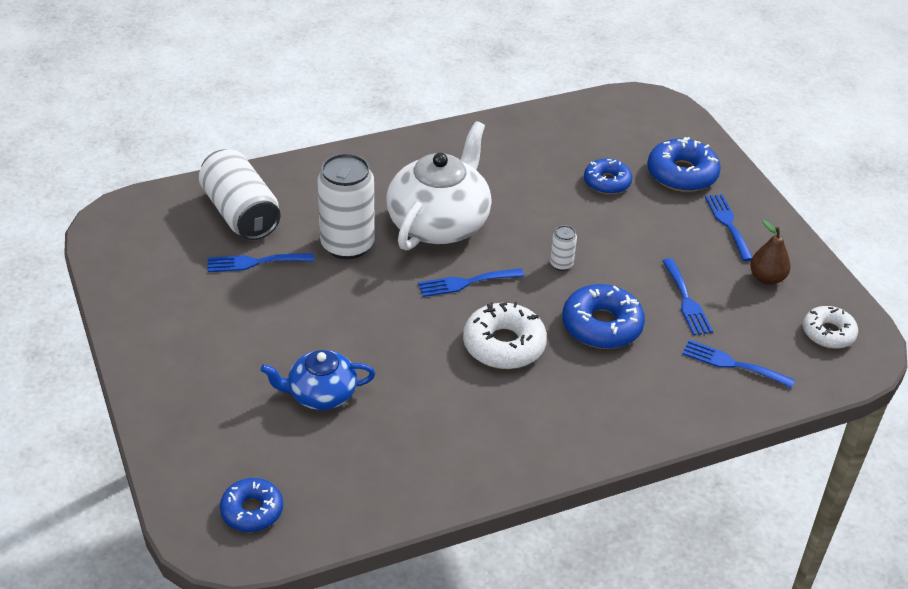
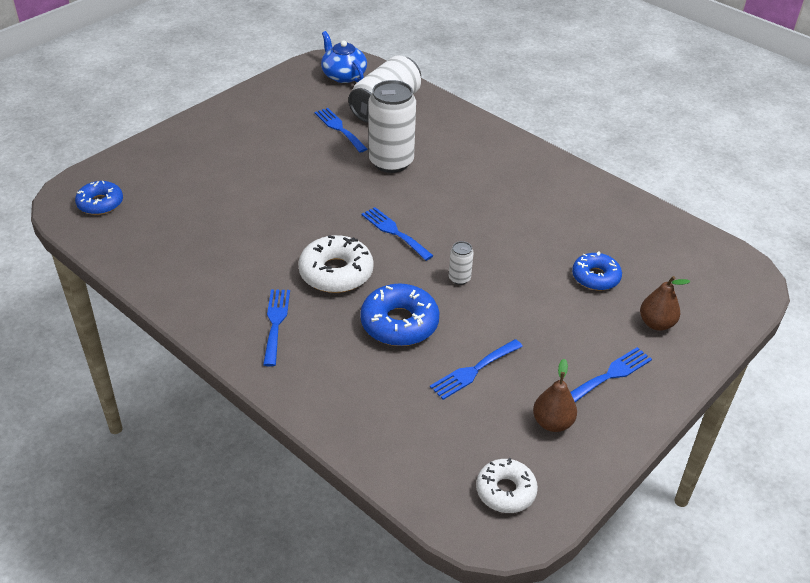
camera: 65 degrees right, 0 degrees up
(321, 394) = (225, 198): blue teapot -> blue teapot (343, 75)
(439, 223) = (454, 198): white teapot -> none
(682, 174) = (656, 323): blue donut -> brown pear
(732, 364) = (409, 424): blue fork -> blue fork (275, 323)

